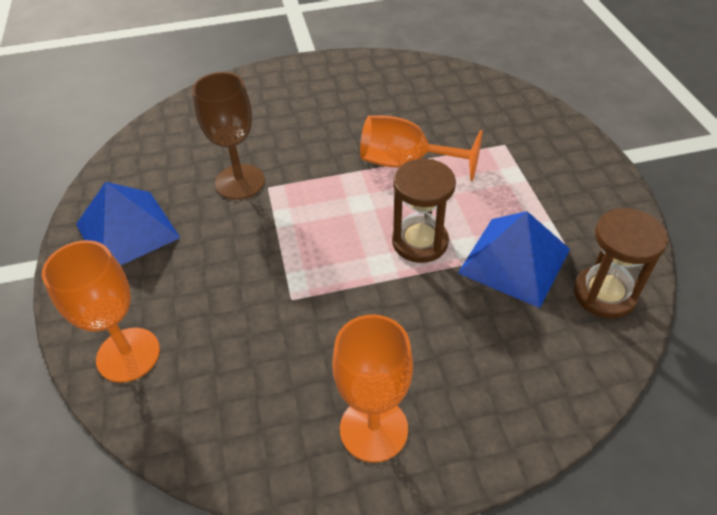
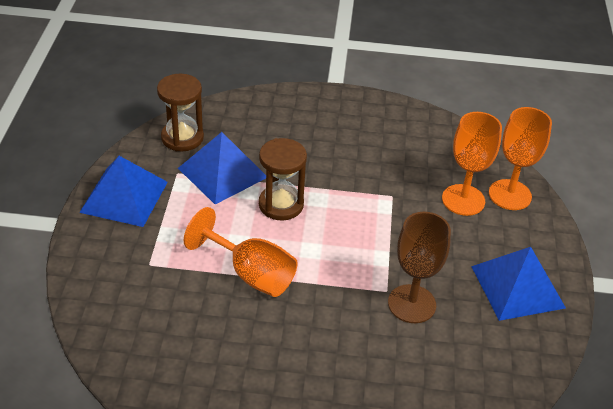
camera: 165 degrees left, 5 degrees down
(373, 429) = (365, 120): orange goblet -> orange goblet (463, 200)
(591, 196) = (124, 197): none -> blue pyramid

